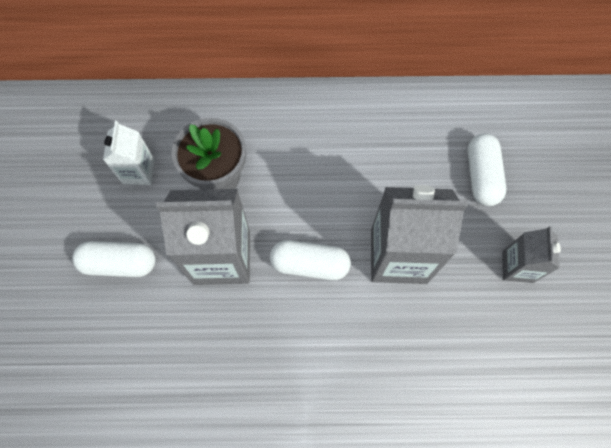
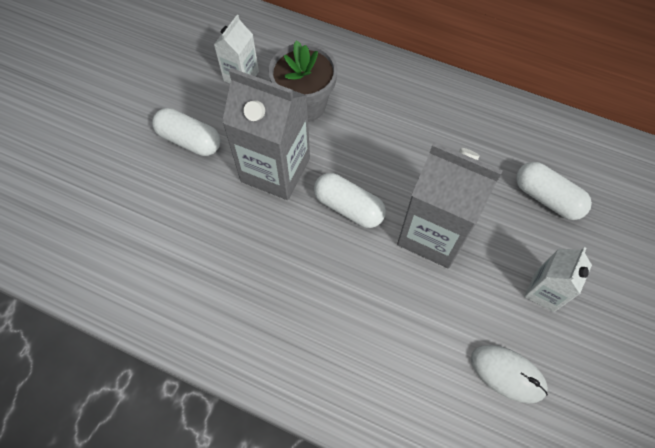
camera: 25 degrees right, 5 degrees down
(481, 176) = (547, 198): white capsule -> white capsule turned 75 degrees counterclockwise
(517, 267) = (544, 291): grey carton -> white carton
(520, 359) = (507, 374): none -> white mouse

